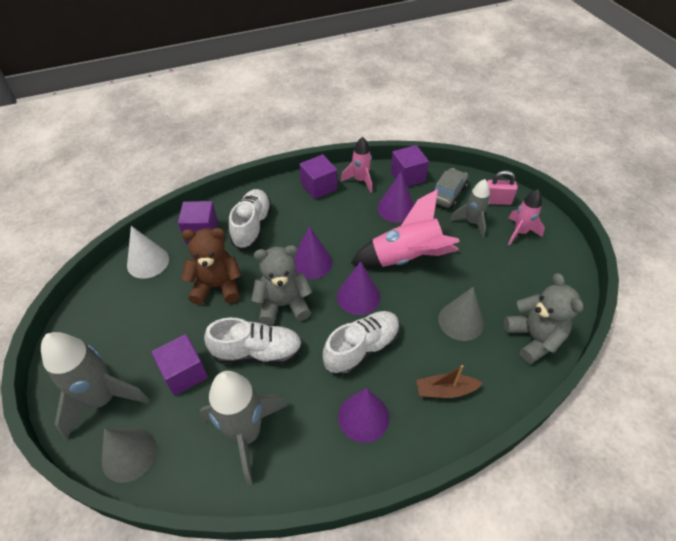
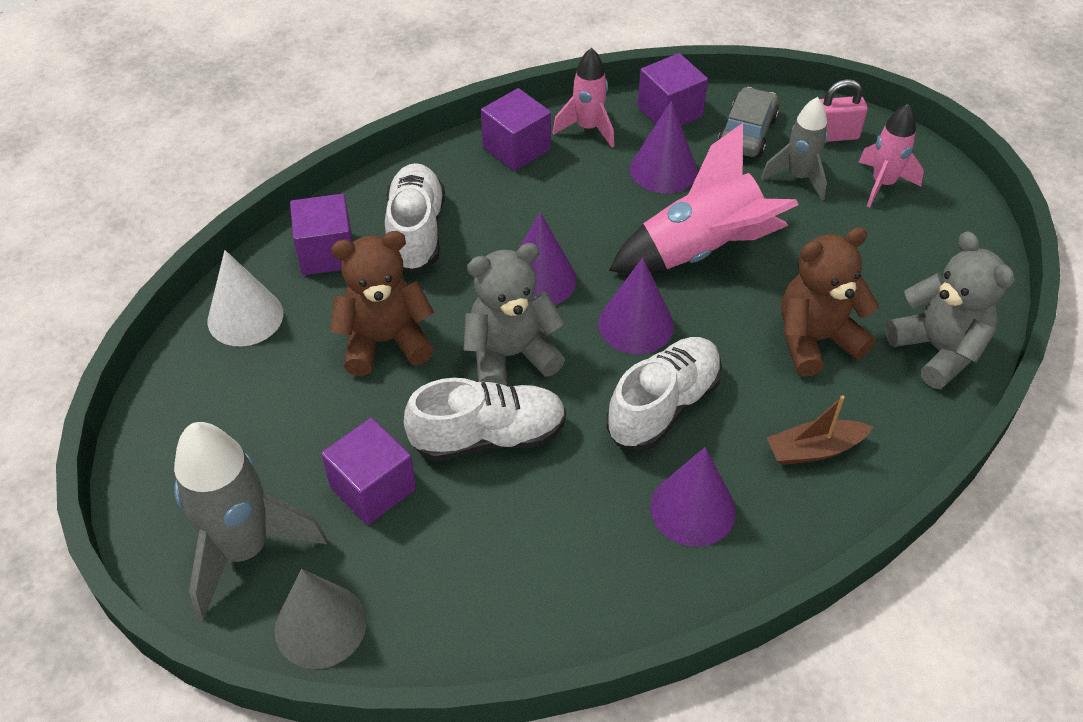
camera: 10 degrees left, 0 degrees up
(246, 434) = (508, 564): grey rocket -> none
(460, 321) = (815, 340): grey cone -> brown teddy bear

